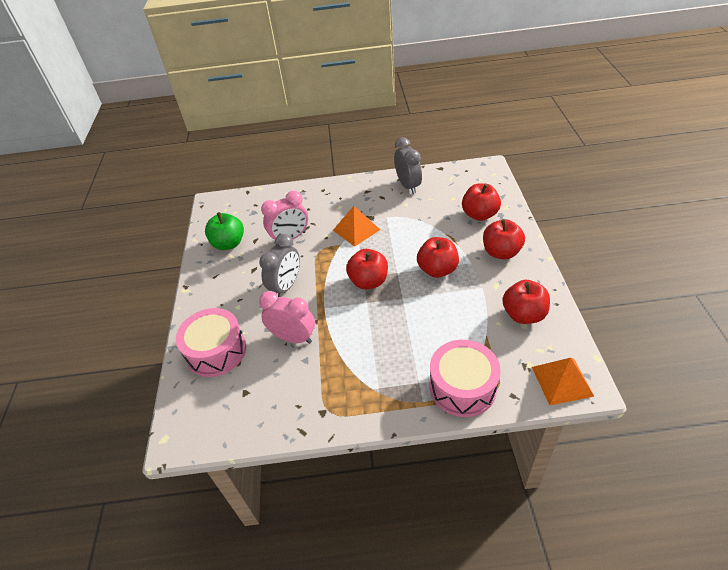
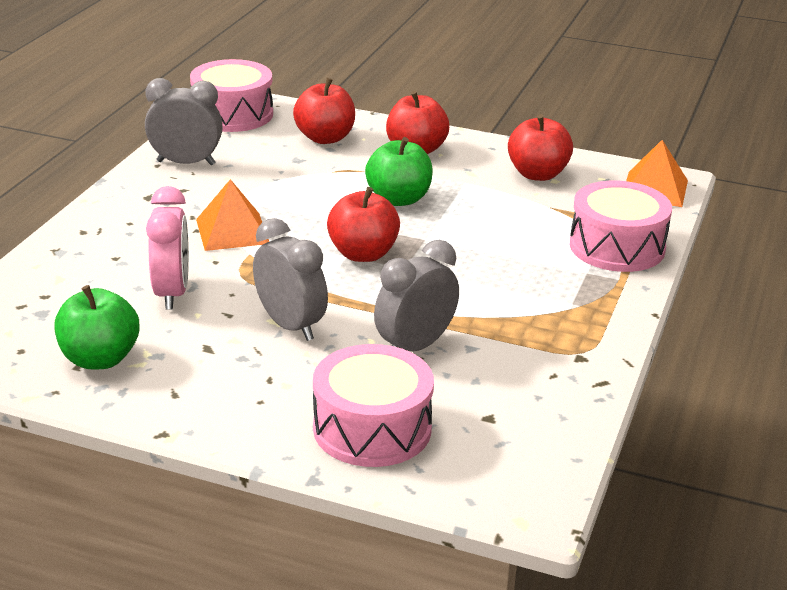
camera: 70 degrees left, 15 degrees down
(293, 337) = (415, 346): pink clock -> grey clock
(437, 270) = (399, 199): red apple -> green apple
(472, 175) = (232, 114): none -> pink drum

